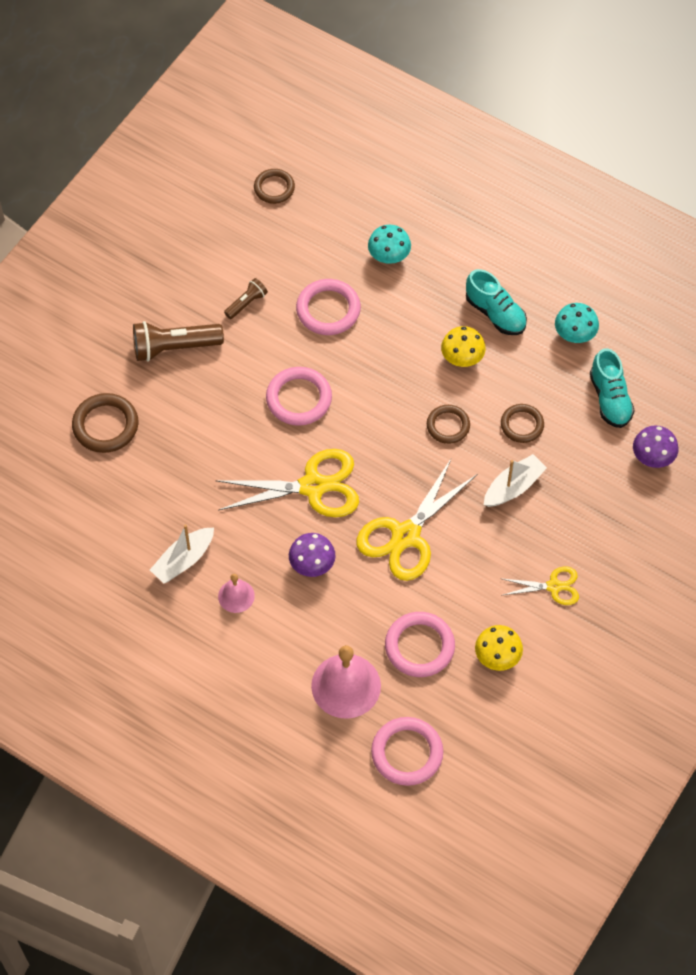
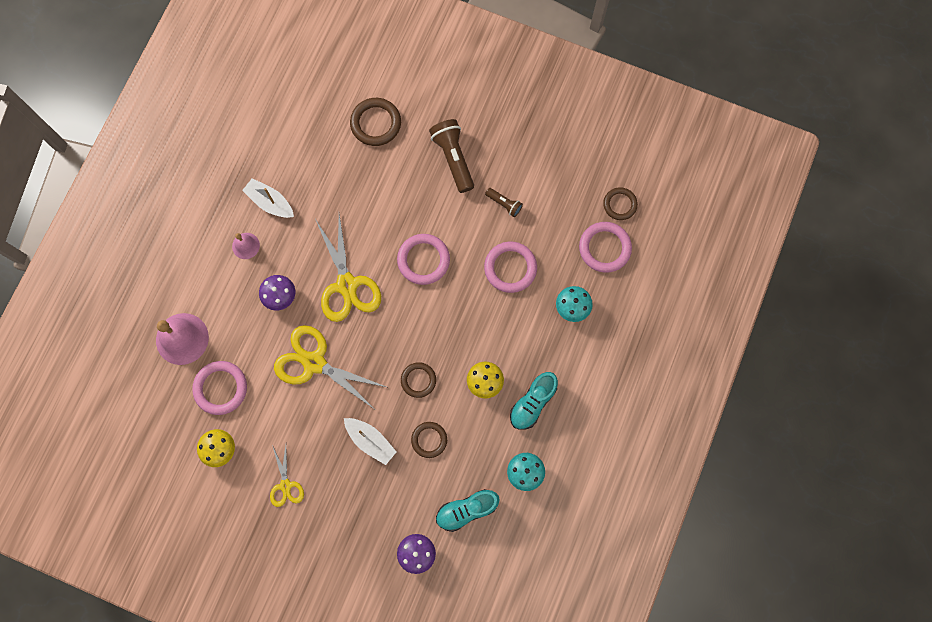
camera: 80 degrees right, 15 degrees up
(407, 753) = (132, 392): pink ring -> pink ring (604, 248)

